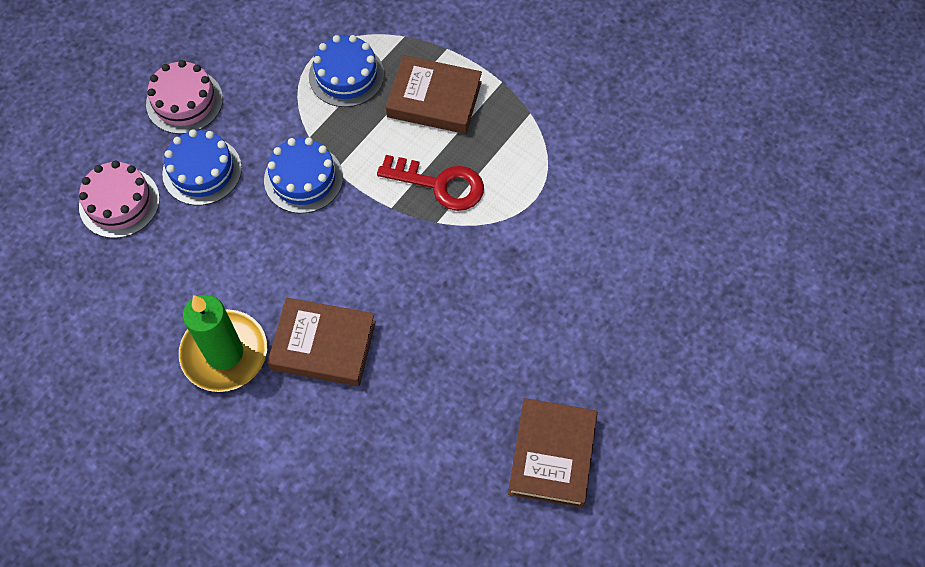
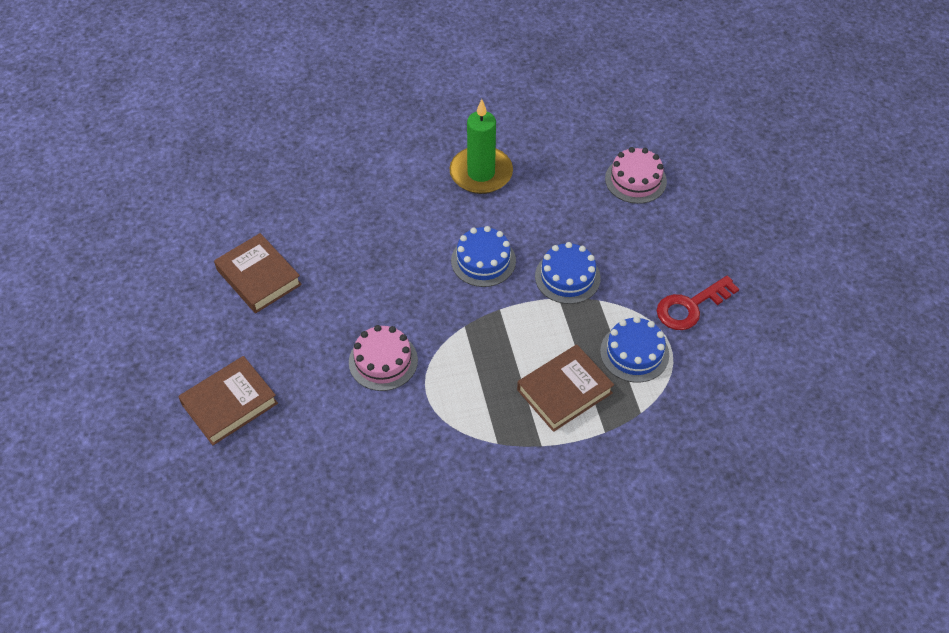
camera: 130 degrees right, 10 degrees down
(184, 101) = (691, 251): pink cake -> pink cake (383, 361)
(202, 171) = (623, 230): blue cake -> blue cake (483, 260)
(323, 345) = (439, 218): brown book -> brown book (229, 404)
(439, 184) = (491, 346): red key -> red key (691, 306)

